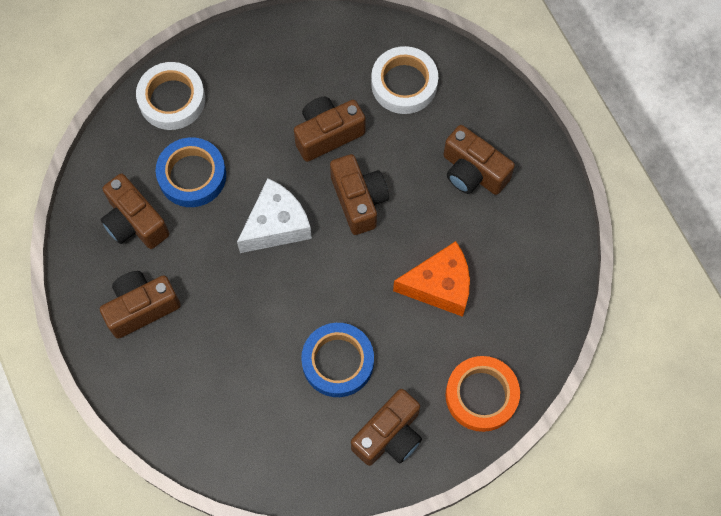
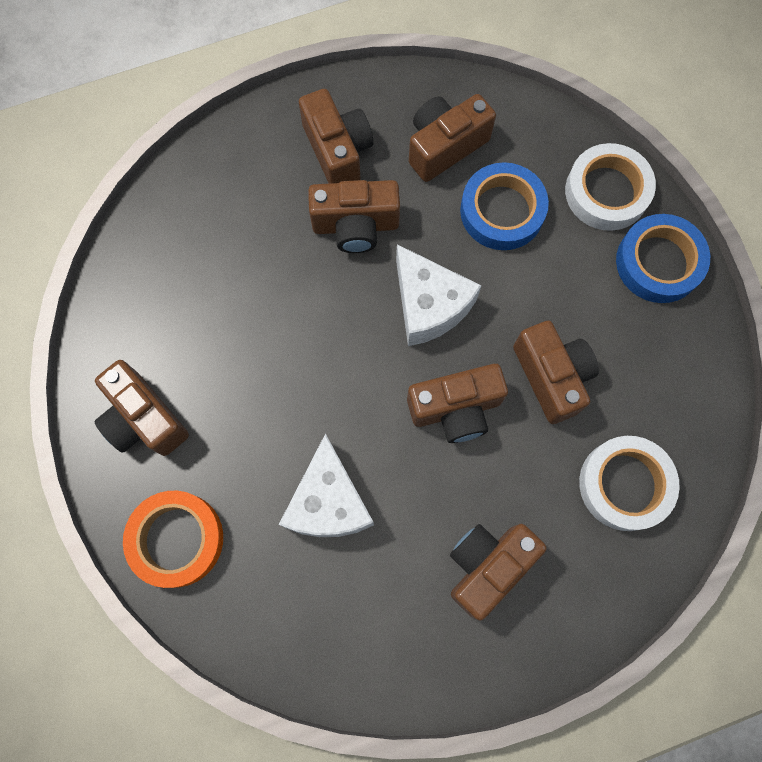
camera: 95 degrees right, 5 degrees up
(210, 287) = (355, 226): none -> brown camera
(338, 362) = (244, 365): blue tape -> blue tape (658, 262)
(440, 286) = (328, 502): orange cheese -> white cheese

